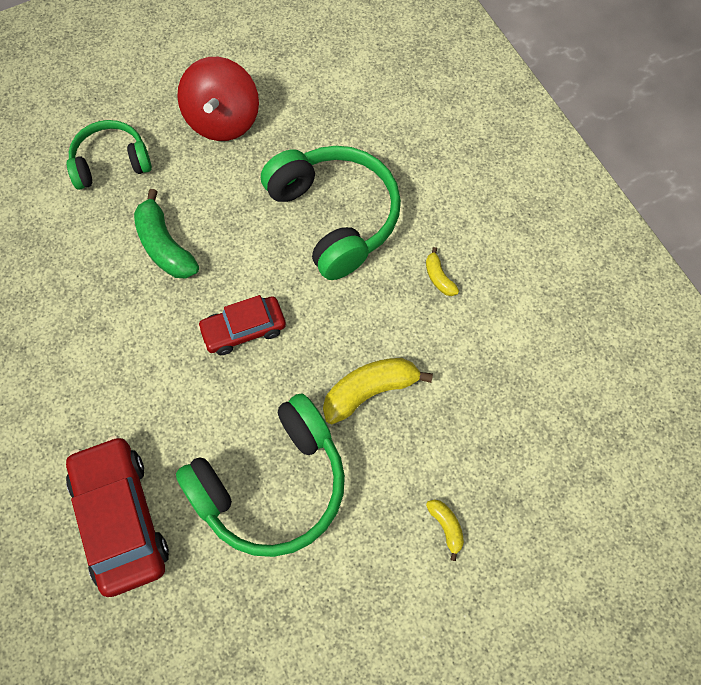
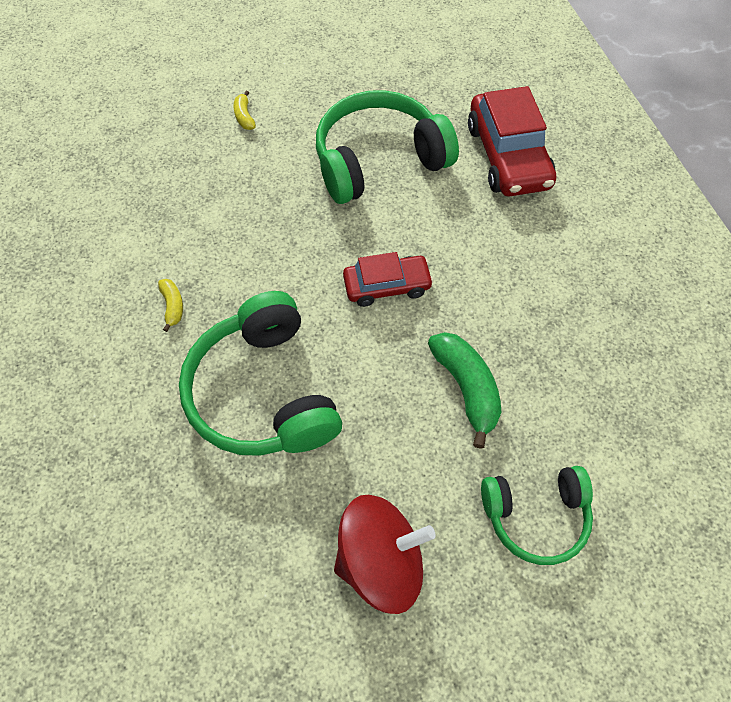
camera: 170 degrees left, 5 degrees down
(223, 120) = (380, 560): red spinning top -> red spinning top turned 60 degrees clockwise
(370, 391) = (276, 215): yellow banana -> none

